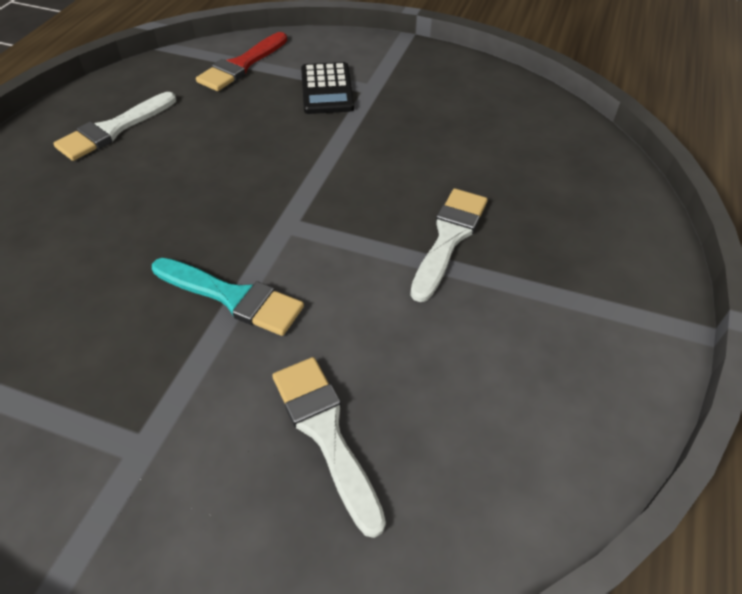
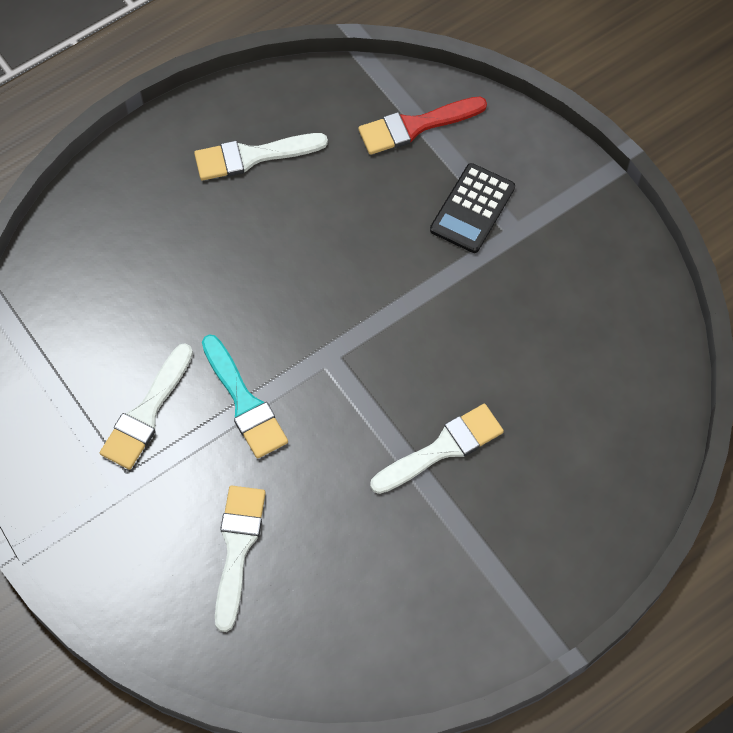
camera: 35 degrees right, 15 degrees up
(127, 360) = (147, 412): none -> white brush

